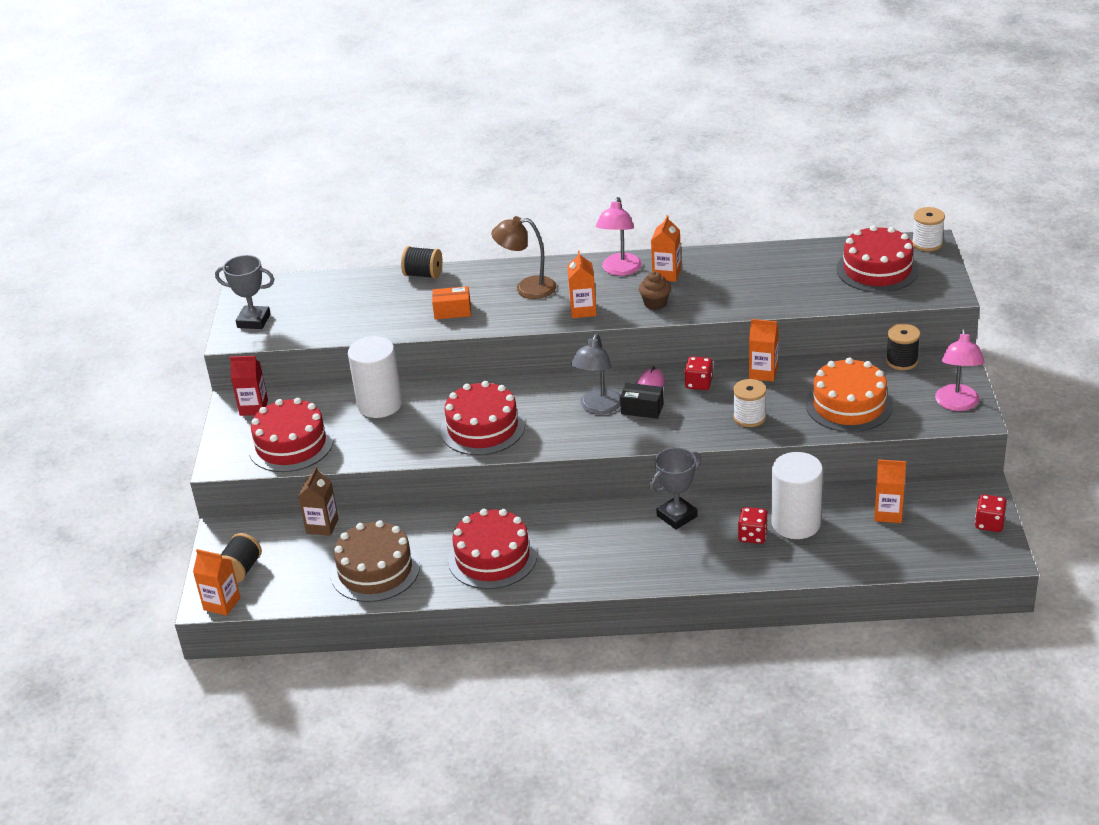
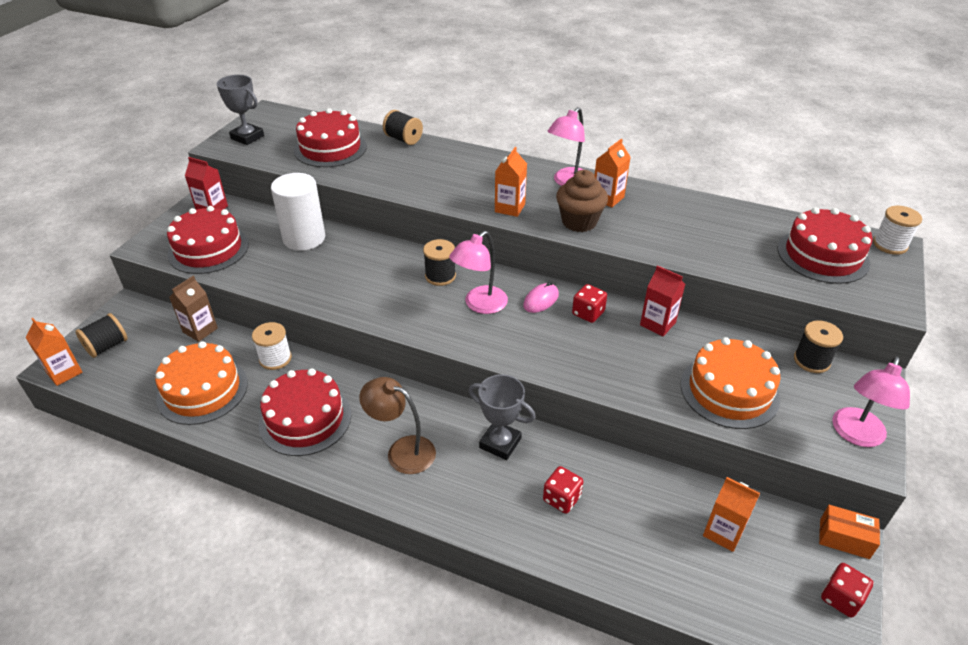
camera: 20 degrees right, 5 degrees up
(375, 570) = (202, 390): brown cake -> orange cake
(452, 311) = (400, 175): orange box -> orange box (844, 539)
(482, 428) = (366, 289): red cake -> red cake (330, 148)
(527, 288) = (476, 174): brown lamp -> brown lamp (402, 451)
(543, 395) = (440, 276): none -> black spool
(598, 407) = (480, 305): grey lamp -> pink lamp
(642, 409) = (518, 320): black box -> none
(655, 303) = (579, 222): brown cupcake -> brown cupcake, size x1.54
(677, 516) = (500, 443): grey trophy -> grey trophy turned 45 degrees clockwise
(749, 417) = (617, 367): white spool -> white spool (275, 358)
(763, 373) = (657, 324): orange carton -> red carton
(796, 523) = (614, 502): white cylinder -> none

